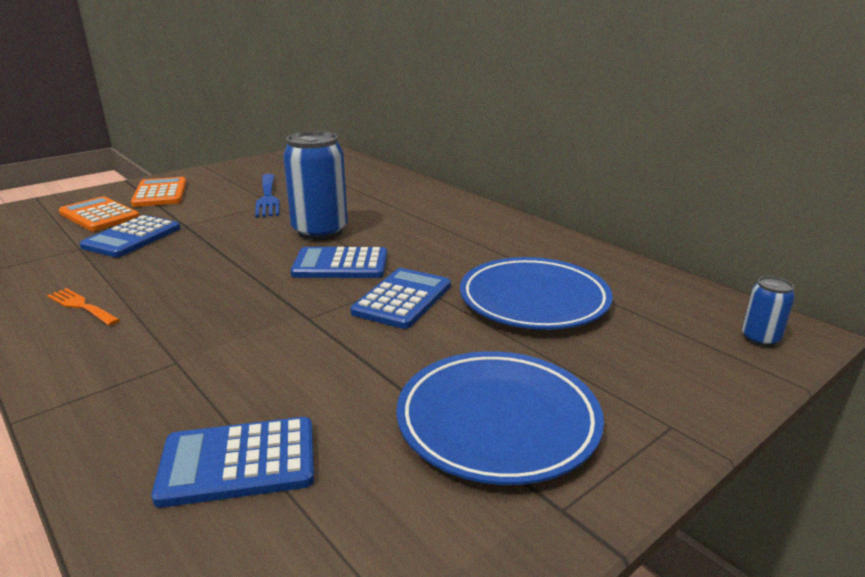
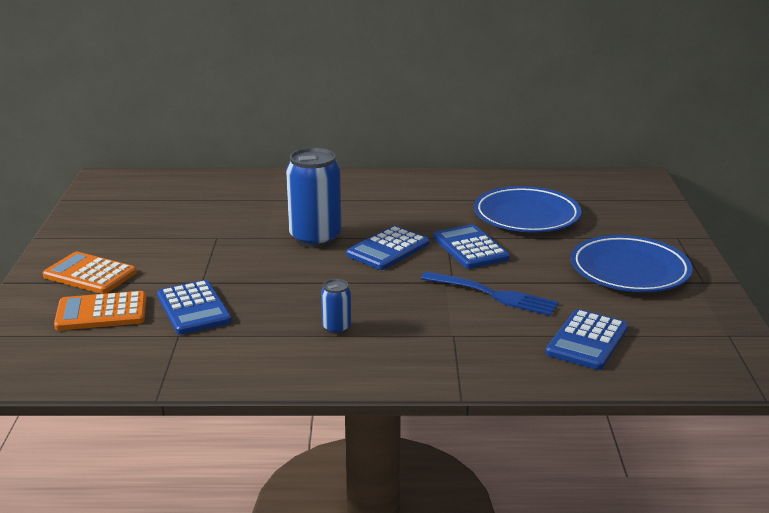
camera: 50 degrees left, 0 degrees up
(82, 306) = (313, 352): orange fork -> none
(267, 197) = (197, 235): blue fork -> blue fork (493, 295)
(760, 339) = (638, 187): blue can -> blue can (336, 328)

